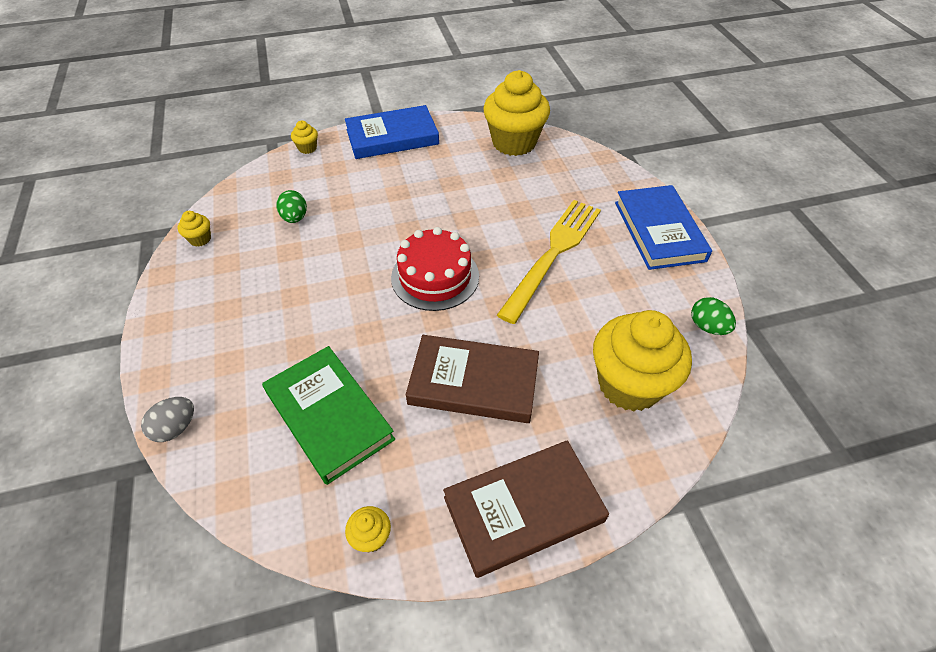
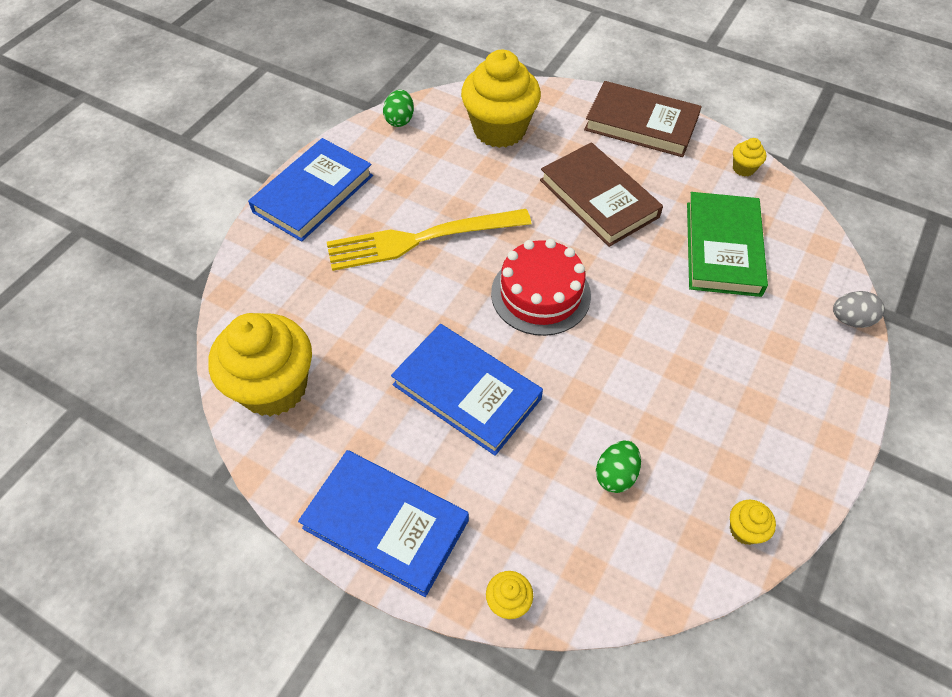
camera: 135 degrees left, 5 degrees up
(417, 200) = (467, 391): none -> blue book

